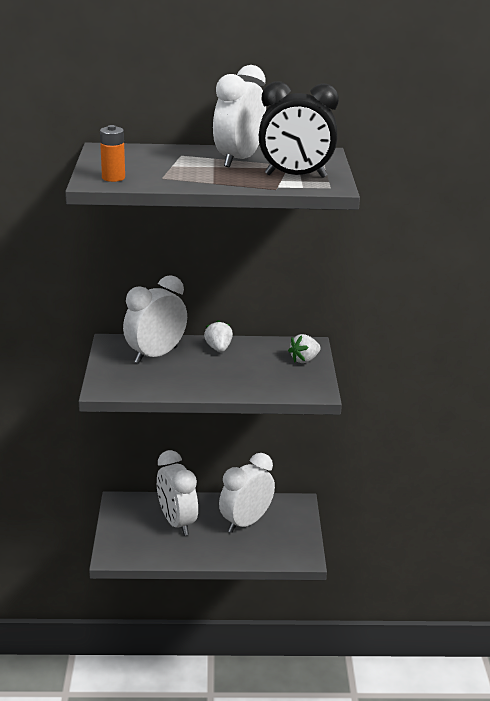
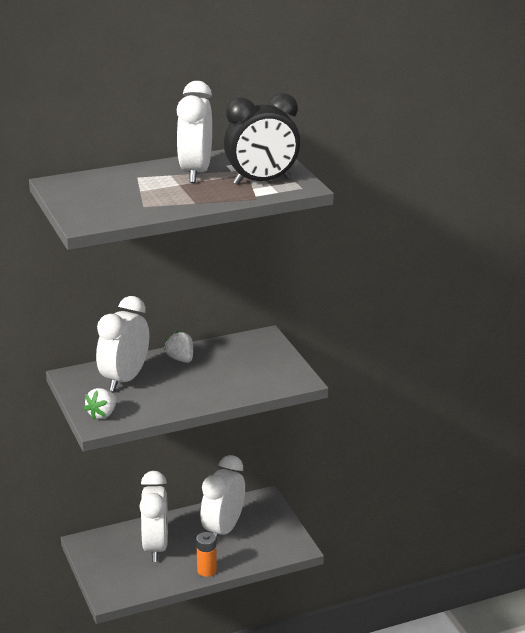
camera: 20 degrees left, 0 degrees up
(113, 178) = (99, 215): orange battery -> orange battery (207, 570)
(177, 522) = (155, 547): white clock -> white clock turned 135 degrees counterclockwise
(304, 360) = (269, 352): white strawberry -> white strawberry (102, 414)

